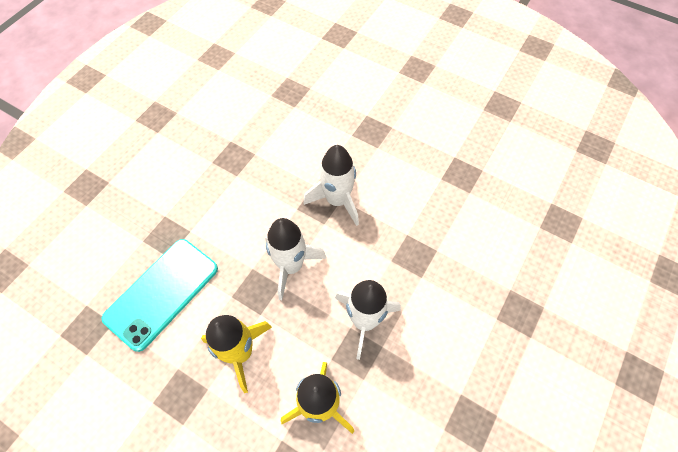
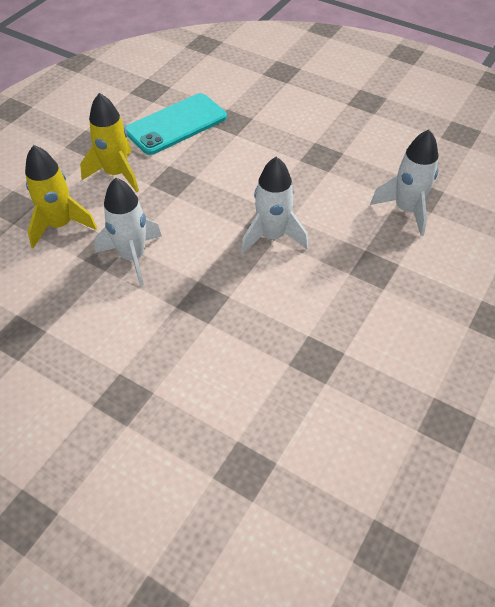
camera: 90 degrees right, 10 degrees down
(162, 293) = (176, 124): turquoise phone -> turquoise phone turned 75 degrees counterclockwise
(291, 266) = (196, 203): white rocket -> white rocket (406, 210)

